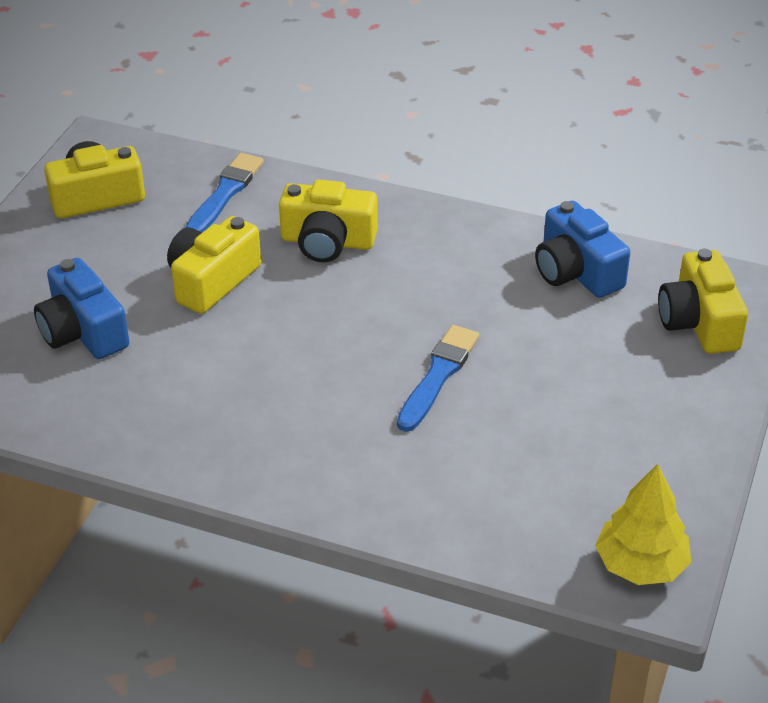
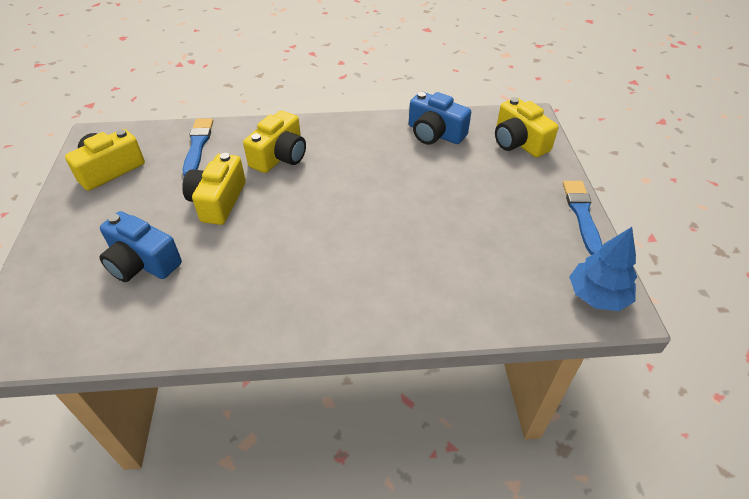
camera: 25 degrees left, 5 degrees up
(327, 242) = (280, 156): yellow camera -> yellow camera turned 45 degrees counterclockwise
(438, 376) = (398, 217): blue brush -> blue brush (582, 214)
(641, 565) = (597, 296): yellow tree -> blue tree

